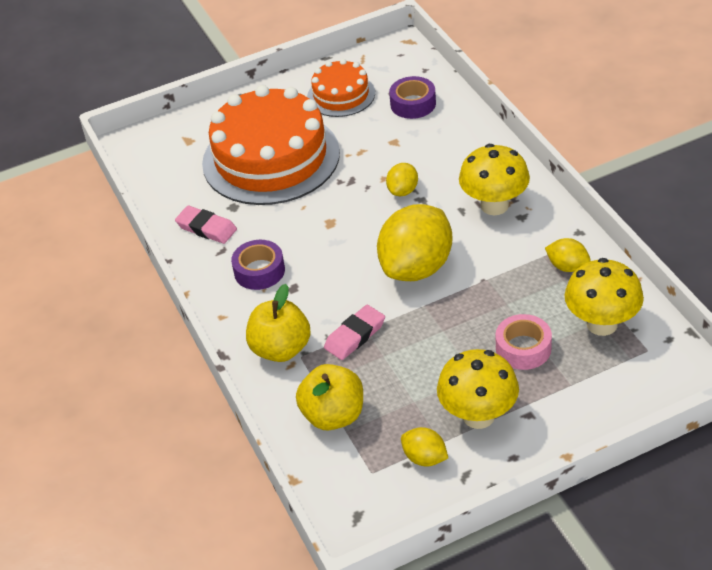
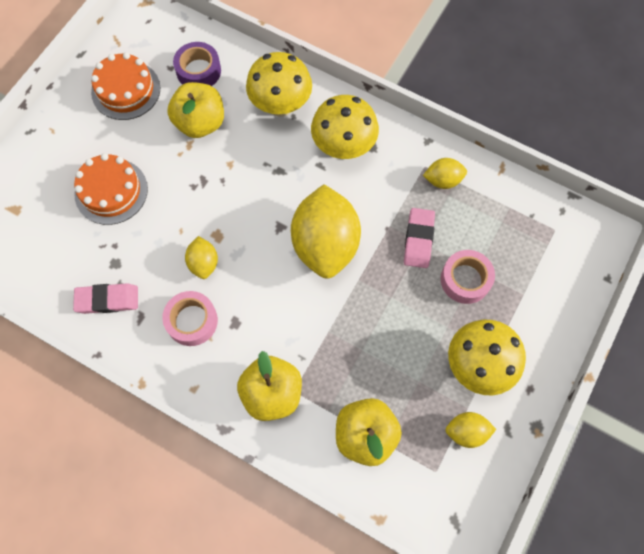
camera: 40 degrees left, 25 degrees up
(259, 271) = (192, 321): purple tape -> pink tape
(271, 158) = (111, 191): orange cake -> orange cake, size x0.52
(355, 335) = (324, 343): pink eraser -> pink eraser (418, 239)
(383, 140) = (200, 123): none -> yellow apple
(403, 191) = (256, 169): yellow lemon -> yellow lemon (204, 263)
(602, 324) = (506, 223): yellow mushroom -> yellow mushroom (281, 105)

